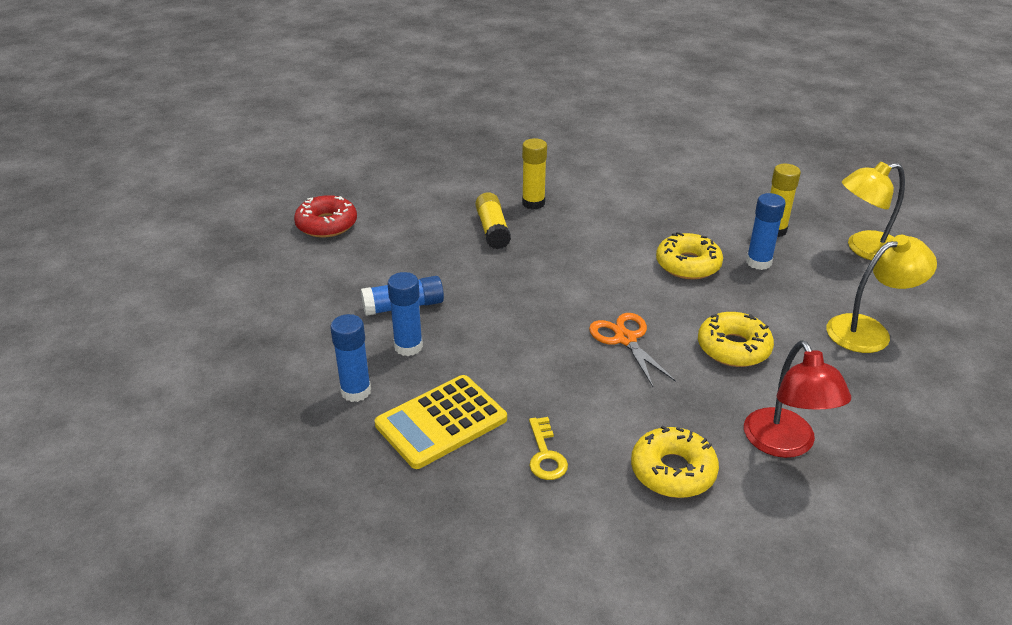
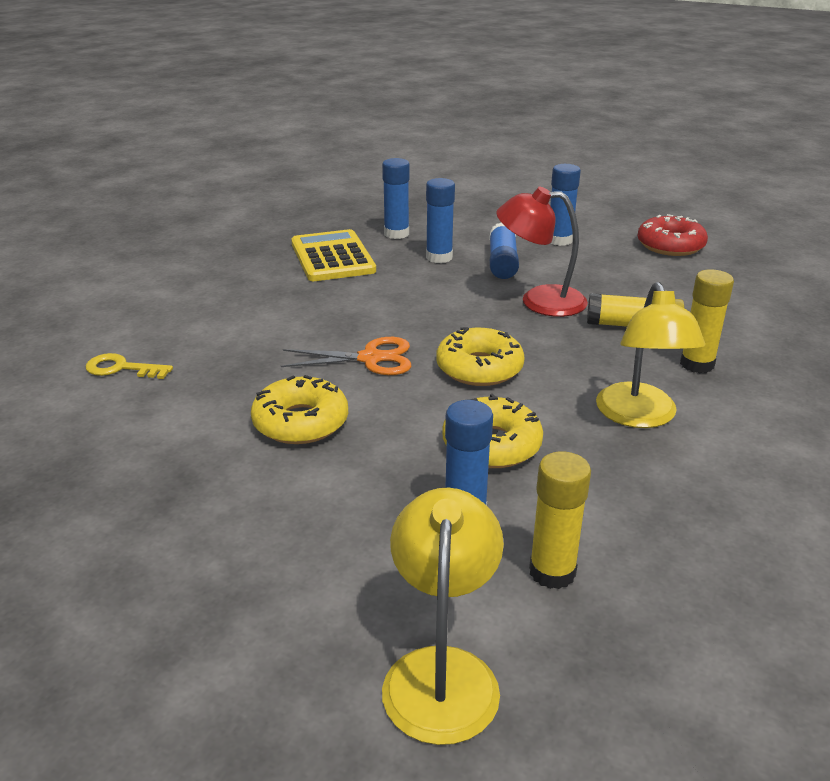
camera: 110 degrees right, 5 degrees down
(335, 282) = (559, 240): none -> blue glue stick
(545, 454) = (256, 288): yellow key -> yellow key (122, 368)
(673, 471) = (178, 335): yellow donut -> yellow donut (479, 368)
(785, 444) = (139, 402): red lamp -> red lamp (539, 301)
(868, 330) = (238, 554): yellow lamp -> yellow lamp (640, 416)

